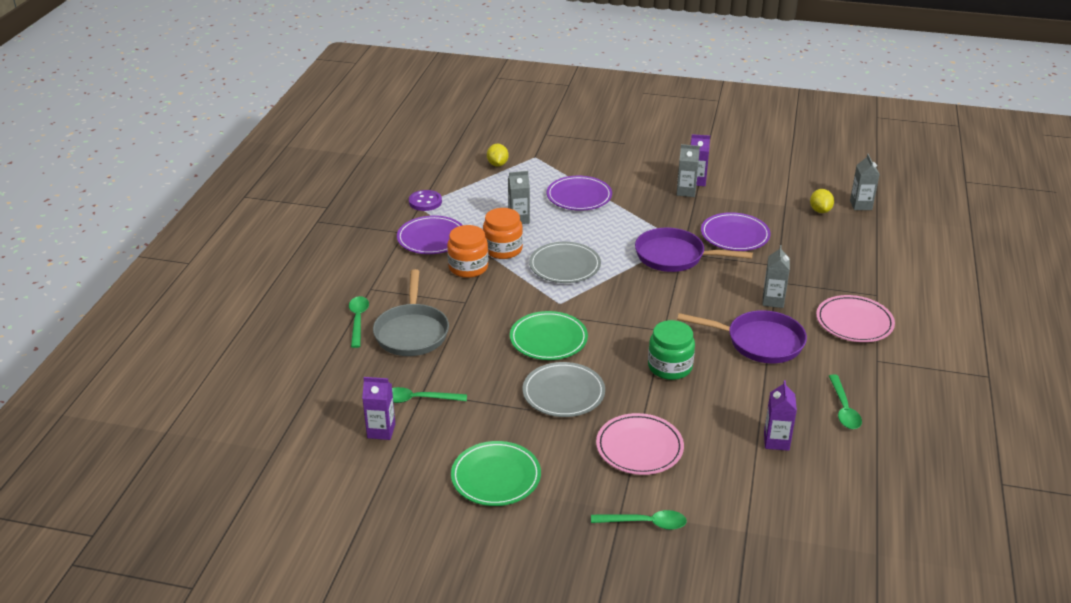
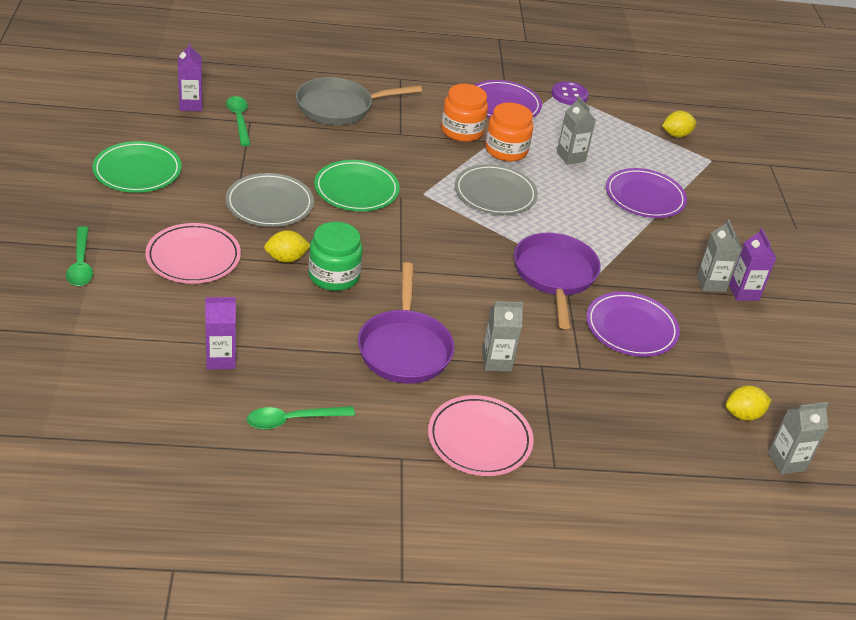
camera: 70 degrees right, 5 degrees up
(358, 320) = (347, 77): green spoon -> none
(645, 391) = (286, 259): none -> yellow lemon

